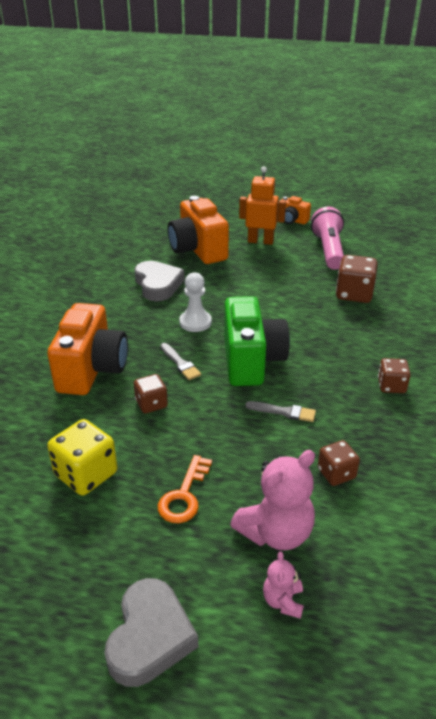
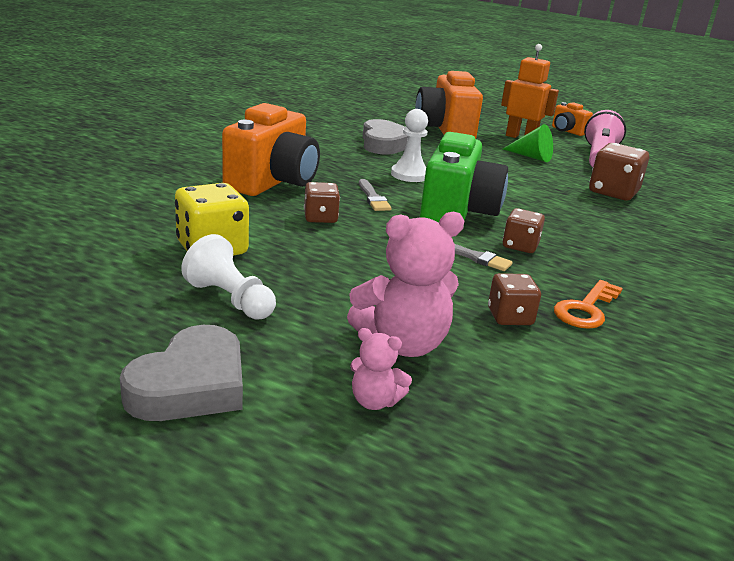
camera: 15 degrees right, 10 degrees down
(130, 530) = (230, 299): none -> white pawn
(184, 495) = (310, 289): orange key -> orange key (586, 309)
(278, 266) = (531, 157): none -> green cone
(283, 601) = (374, 401): pink teddy bear -> pink teddy bear turned 90 degrees counterclockwise
(391, 386) = (623, 267): brown dice -> brown dice (520, 246)

